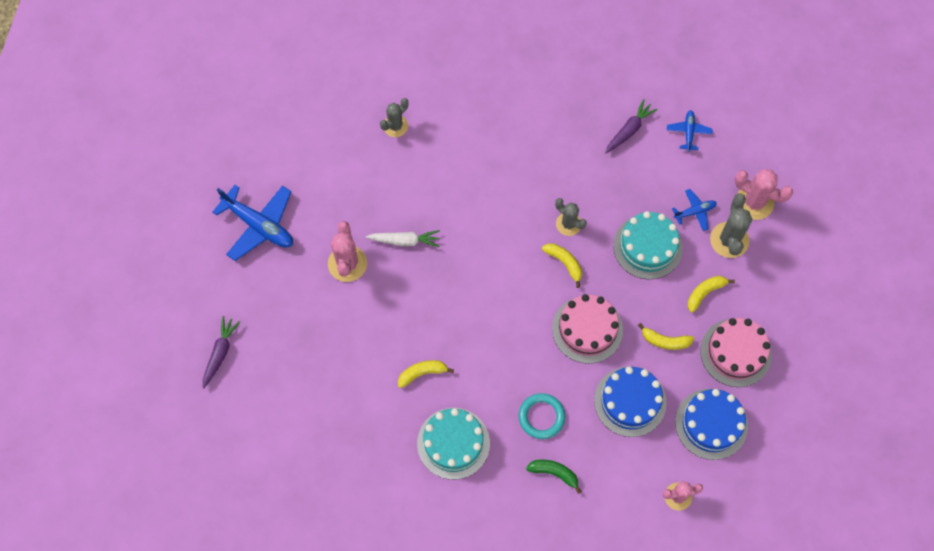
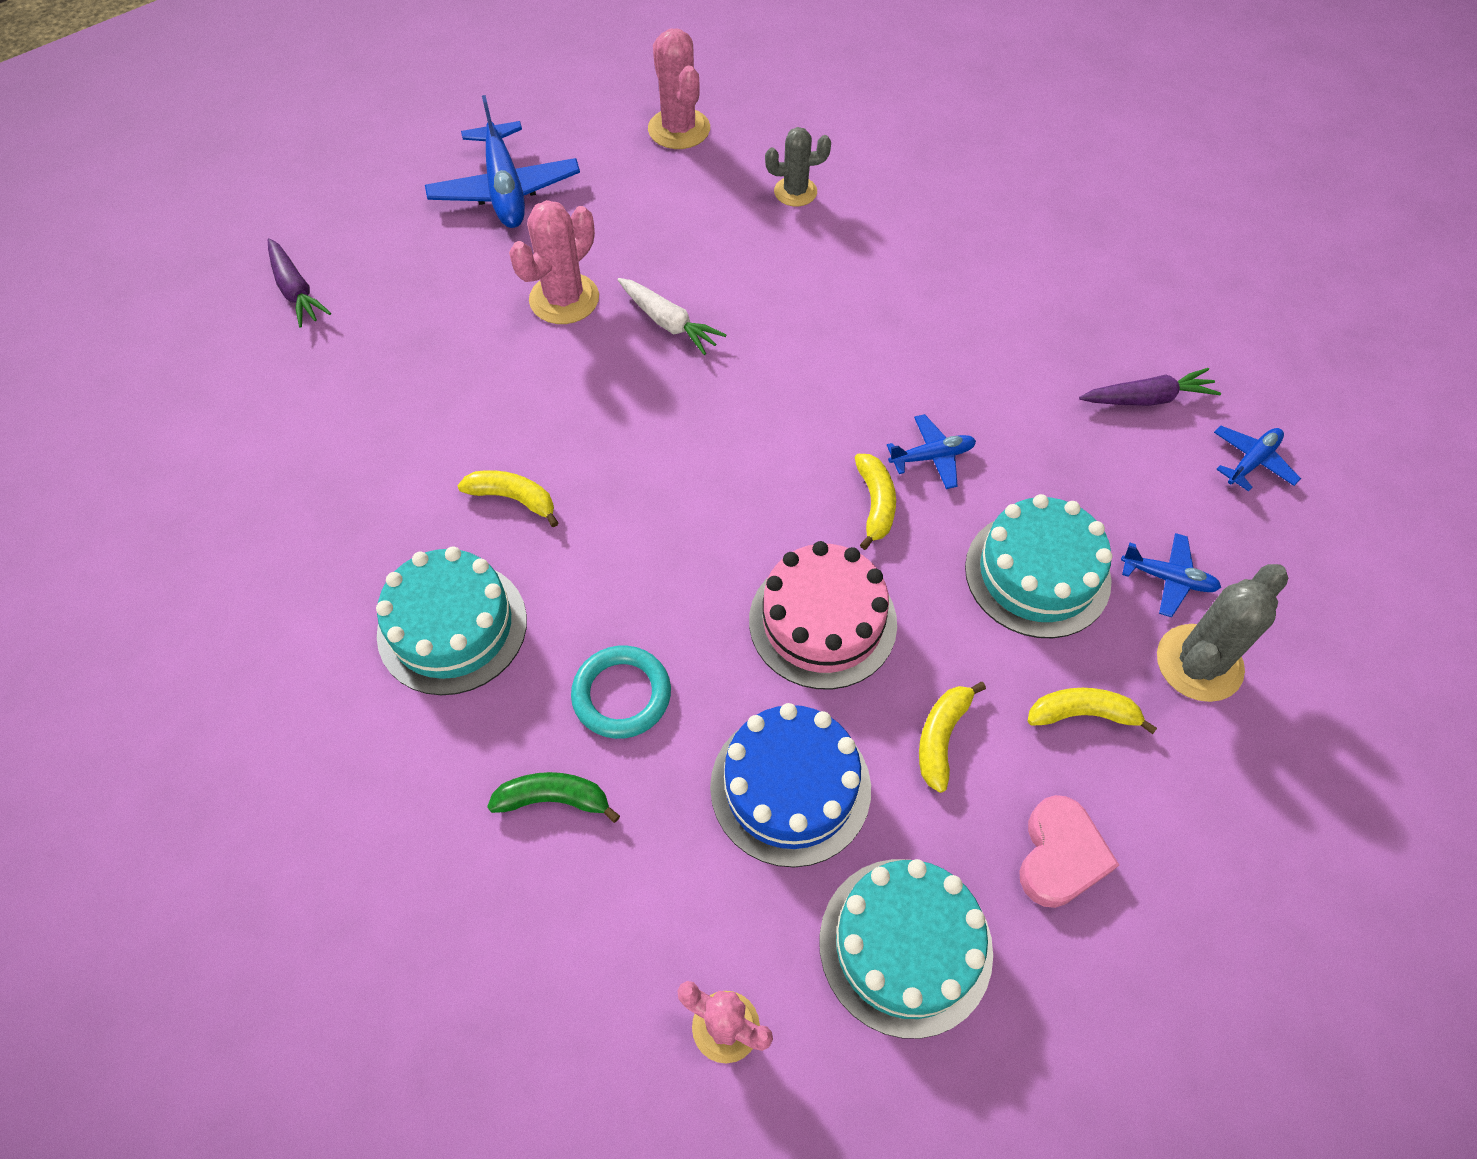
camera: 40 degrees right, 10 degrees down
(220, 353) = (296, 290): purple carrot -> purple carrot turned 90 degrees clockwise
(554, 473) = (554, 799): green banana -> green banana turned 60 degrees counterclockwise
(568, 224) = (932, 457): grey cactus -> blue plane
(665, 341) = (941, 737): yellow banana -> yellow banana turned 60 degrees clockwise
(711, 424) = (905, 945): blue cake -> turquoise cake
(736, 352) = (1060, 856): pink cake -> pink heart
(754, 202) = (1296, 637): pink cactus -> pink cactus (679, 129)

